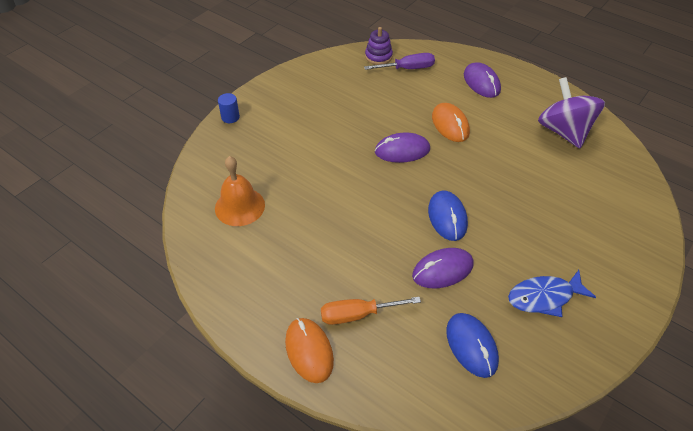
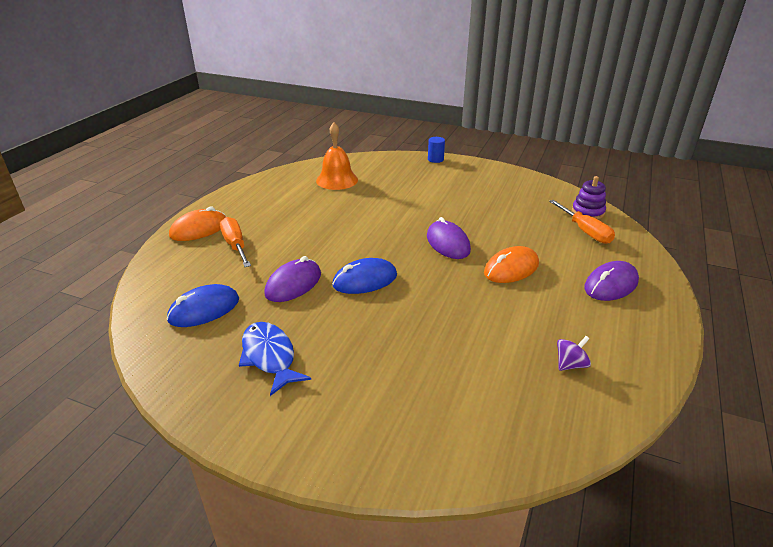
camera: 75 degrees right, 15 degrees down
(407, 69) = (585, 231): purple screwdriver -> orange screwdriver
(442, 270) = (293, 284): purple mouse -> purple mouse turned 75 degrees clockwise
(564, 131) = (570, 364): purple spinning top -> purple spinning top, size x0.41

